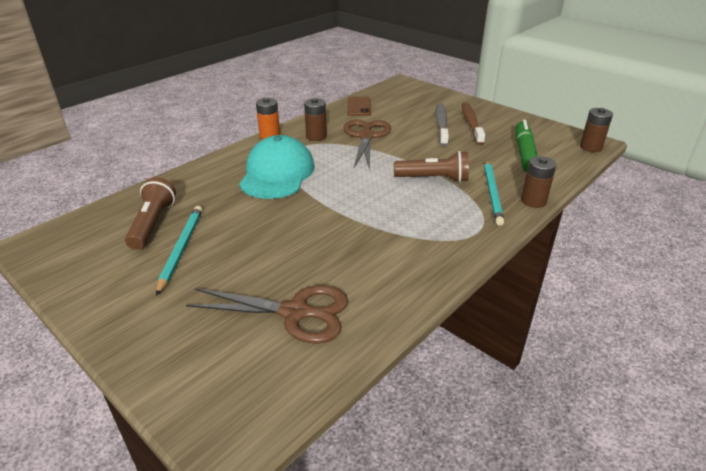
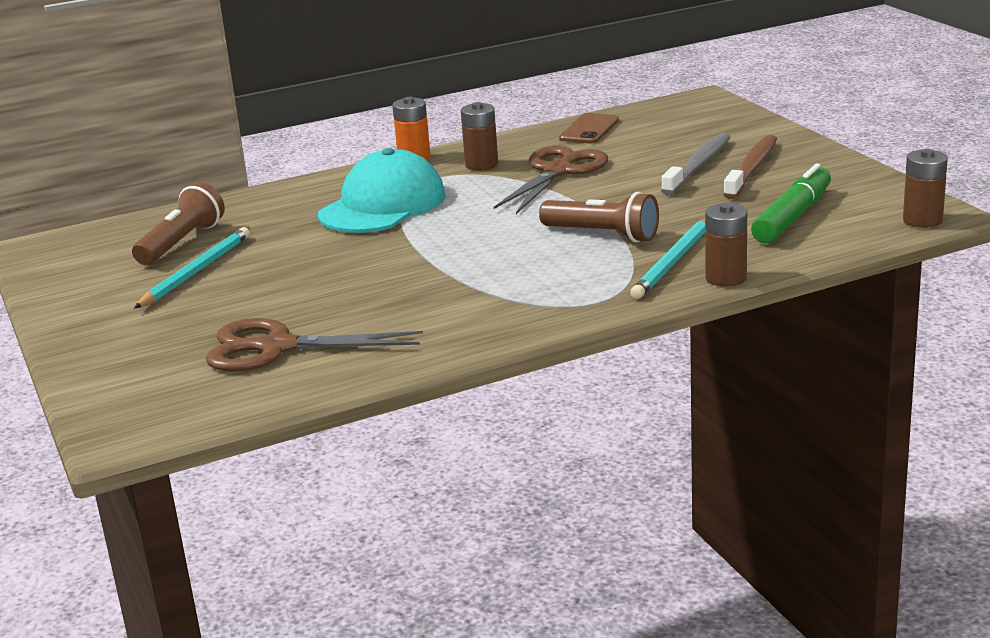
camera: 25 degrees right, 10 degrees down
(295, 312) = (277, 347): brown scissors -> brown scissors turned 150 degrees clockwise

